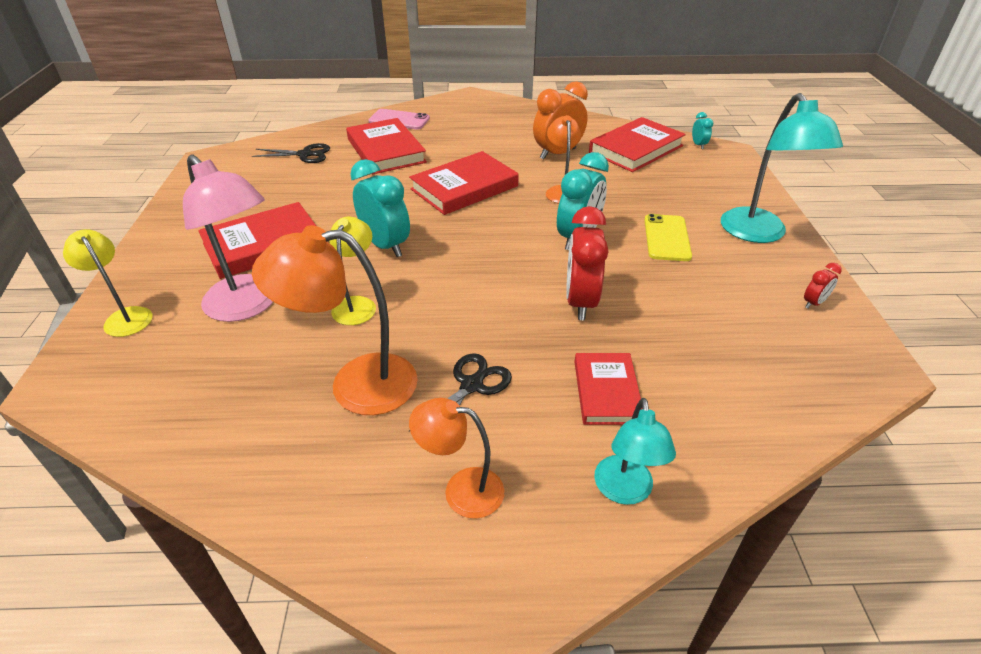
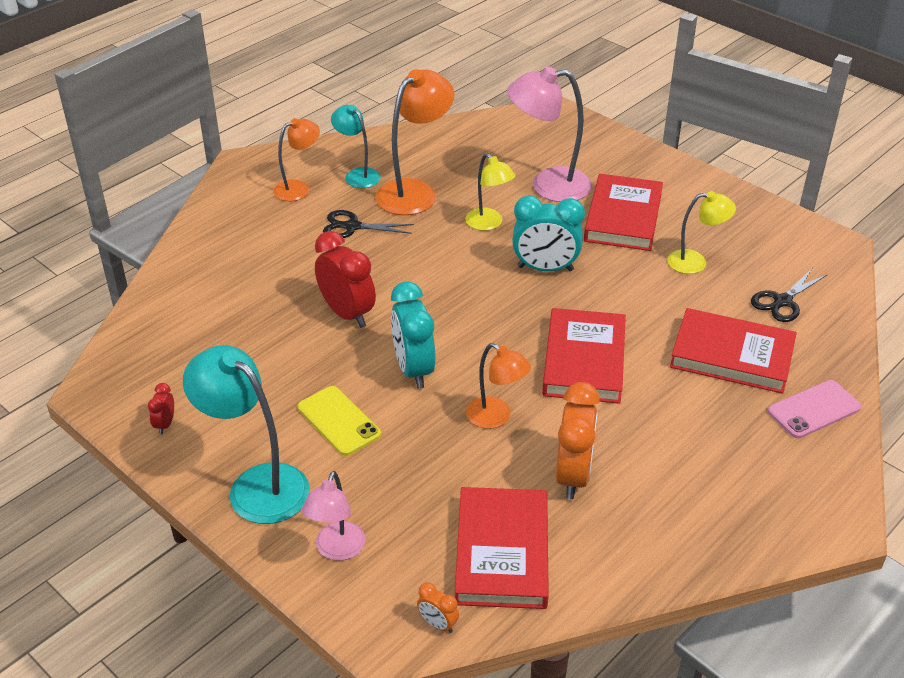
camera: 135 degrees right, 0 degrees up
(125, 316) = (599, 143): yellow lamp -> yellow lamp (695, 262)
(471, 385) = (352, 227): black scissors -> black scissors turned 105 degrees clockwise
(606, 391) = (270, 268): red book -> none
(624, 491) = (218, 230): turquoise lamp -> turquoise lamp (357, 175)
(698, 145) = (438, 624): turquoise clock -> orange clock
(728, 186) = (337, 550): none -> pink lamp

